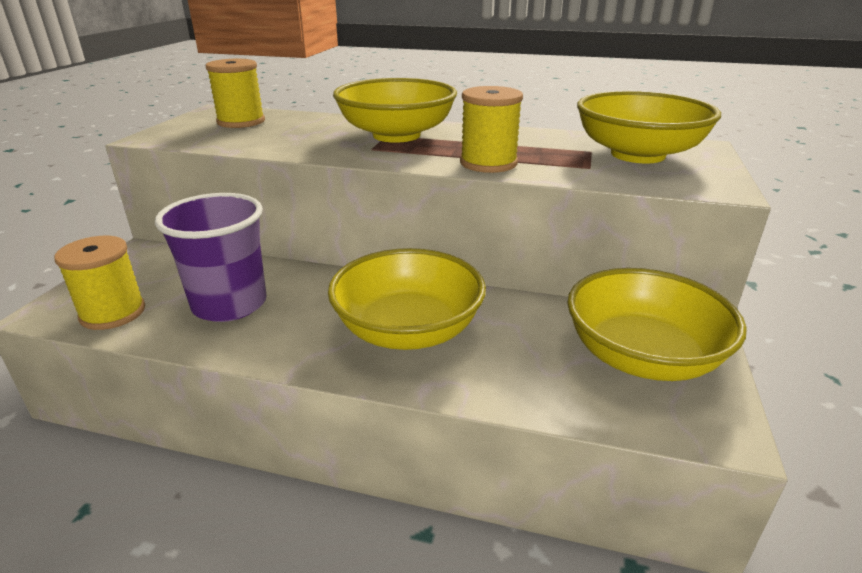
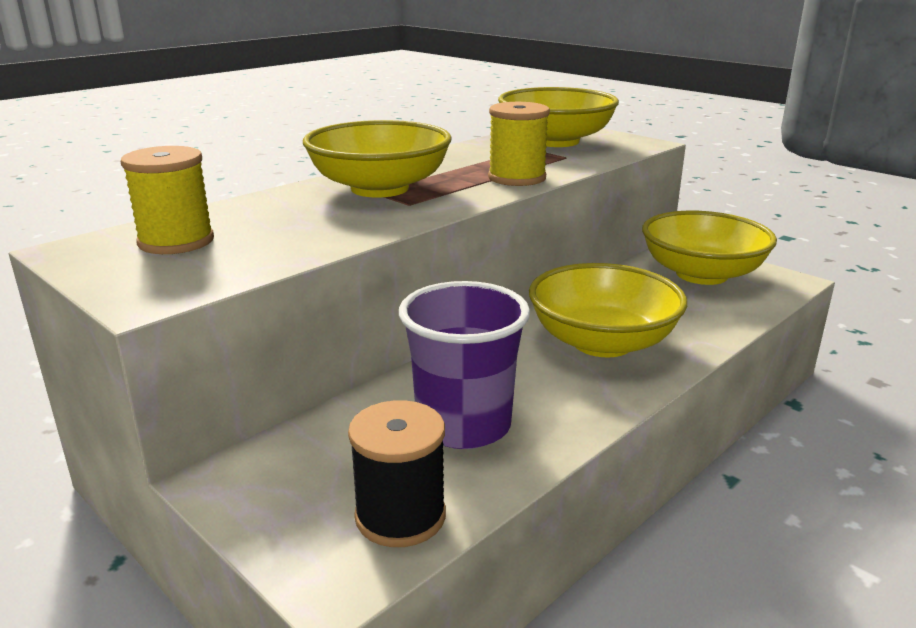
camera: 60 degrees left, 5 degrees down
(113, 313) = (400, 516): yellow spool -> black spool

